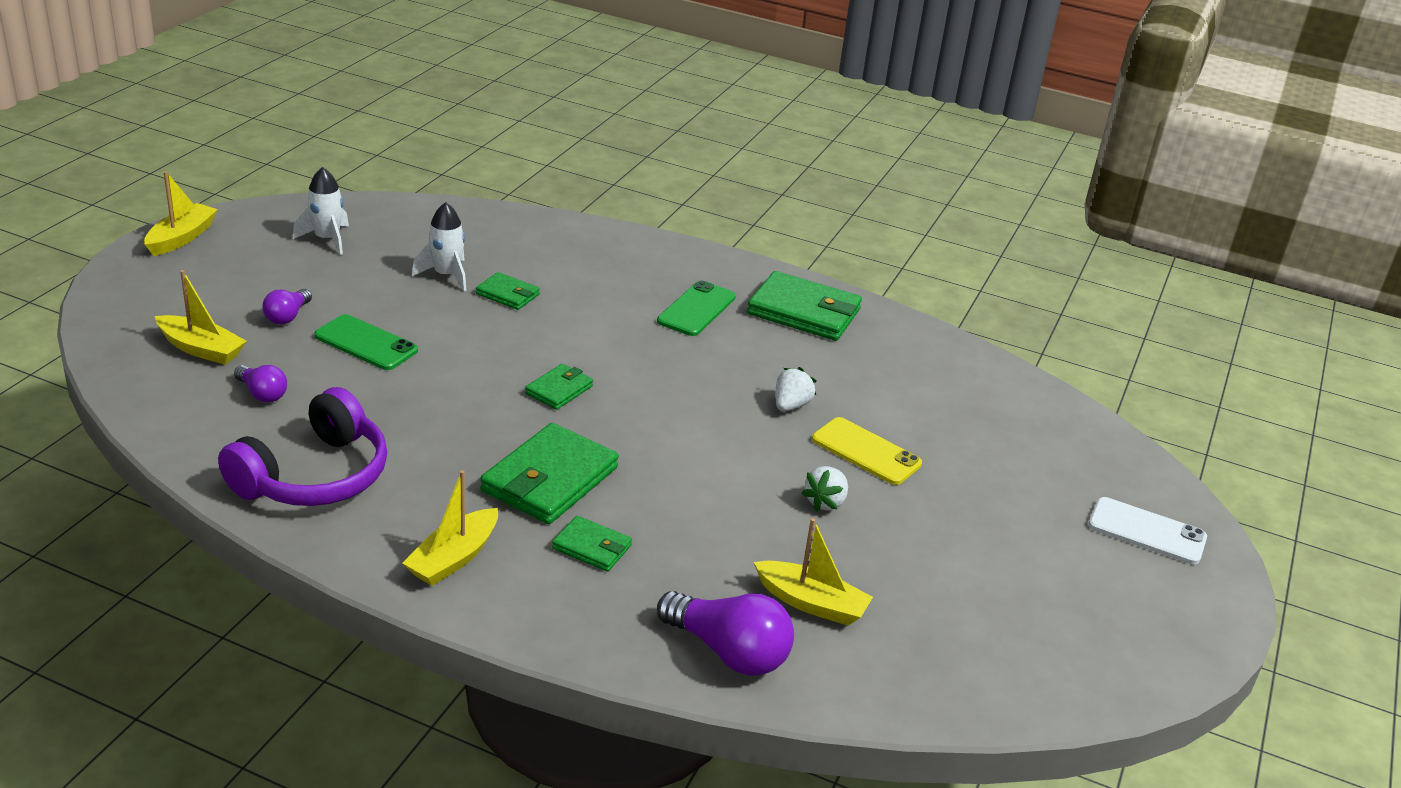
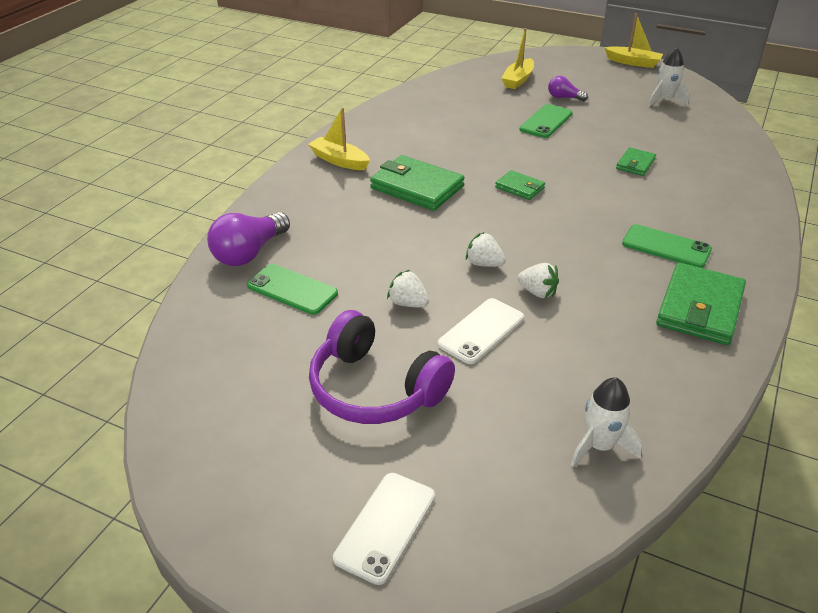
camera: 95 degrees right, 5 degrees up
(262, 394) = (481, 99): purple light bulb -> none
(314, 476) = (408, 118): purple headphones -> purple headphones (375, 389)
(446, 275) = (646, 141): white rocket -> white rocket (600, 446)
(592, 547) = (350, 203): green wallet -> none
(739, 437) = (484, 264): none -> white strawberry
(811, 603) = (292, 289): yellow boat -> green phone
(866, 451) = (481, 331): yellow phone -> white phone

